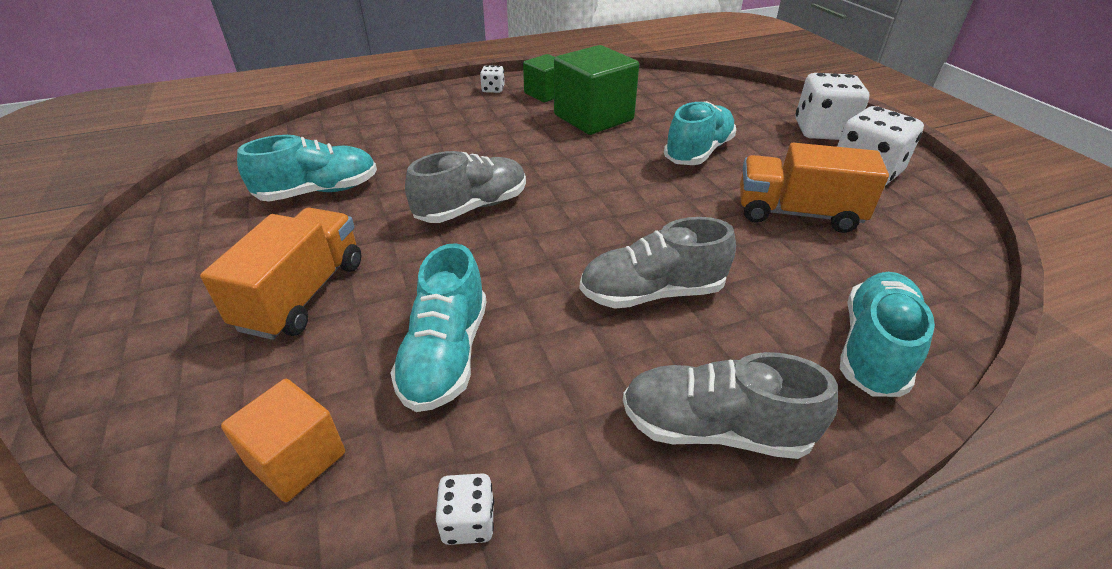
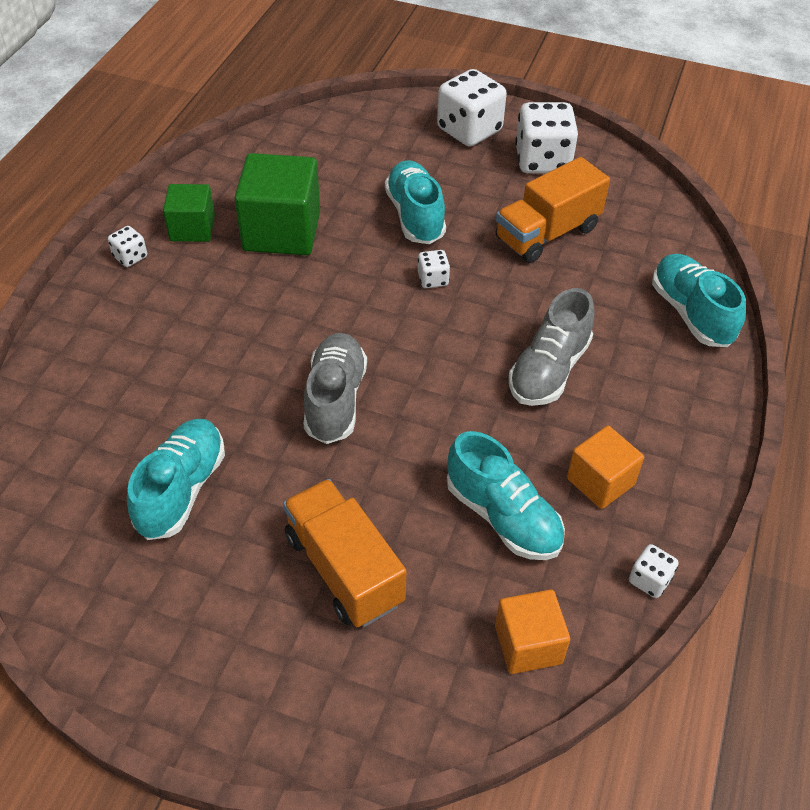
camera: 50 degrees left, 10 degrees up
(562, 400) = (600, 481): none -> orange cube
(652, 188) = (433, 279): none -> white dice
(714, 429) = (682, 428): grey shoe -> none

